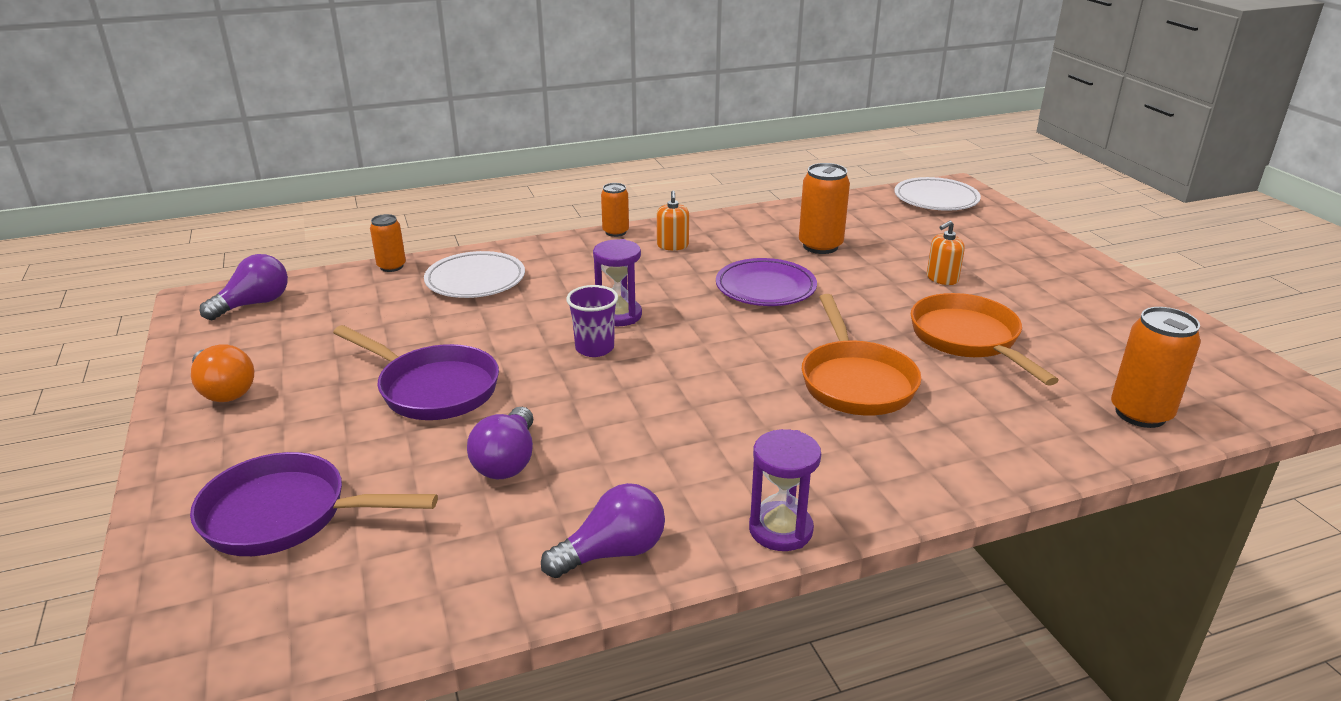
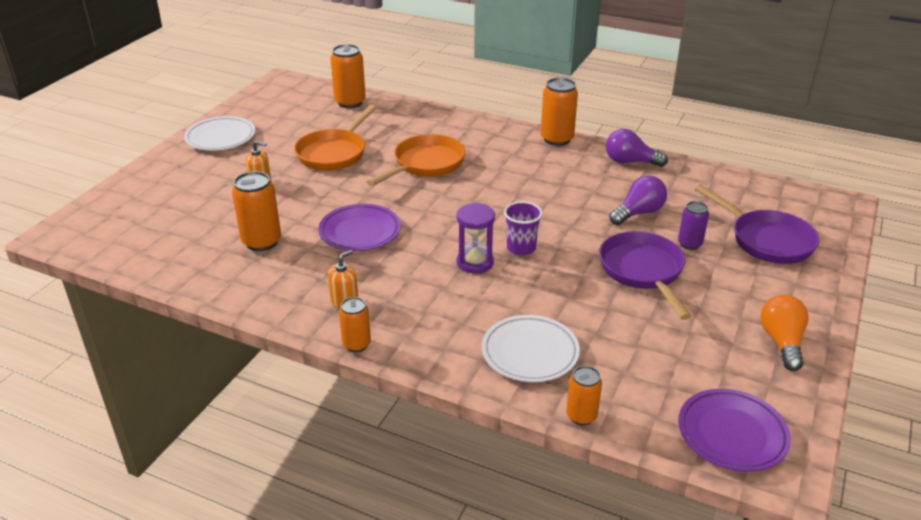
camera: 135 degrees left, 5 degrees up
(254, 304) = (732, 434): purple light bulb -> purple plate
(399, 451) = (689, 244): none -> purple can
(780, 529) = (557, 139): purple hourglass -> orange can
(936, 199) = (99, 233): white plate -> white plate (220, 138)

